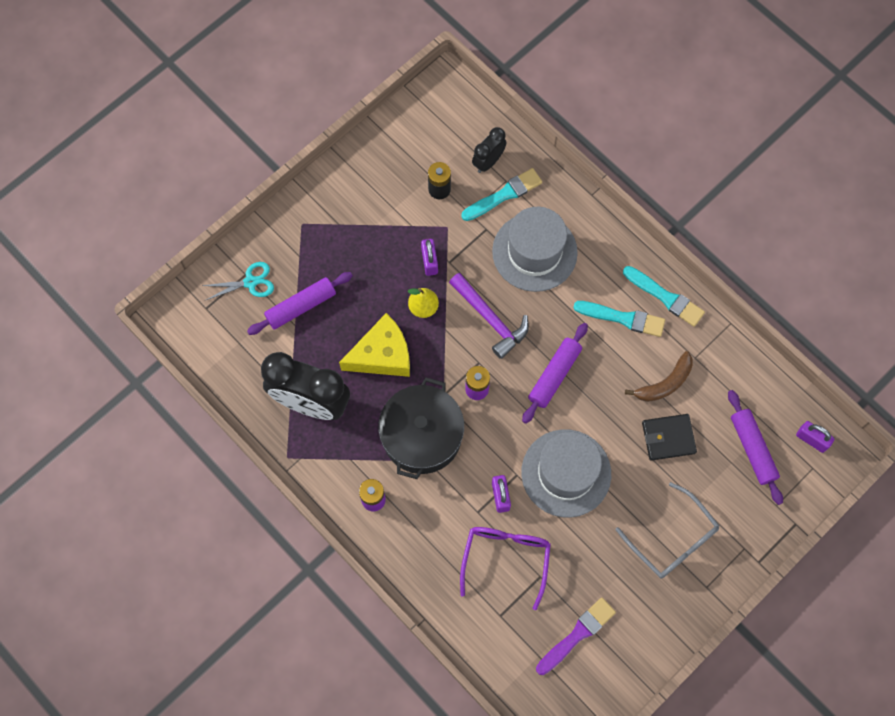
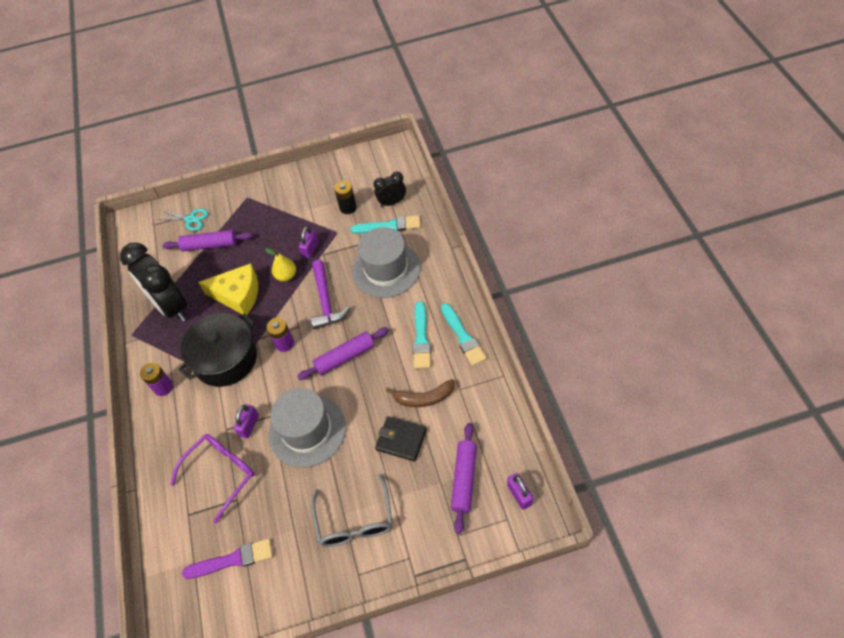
camera: 35 degrees right, 15 degrees down
(623, 318) = (421, 338): turquoise brush -> turquoise brush turned 45 degrees clockwise

